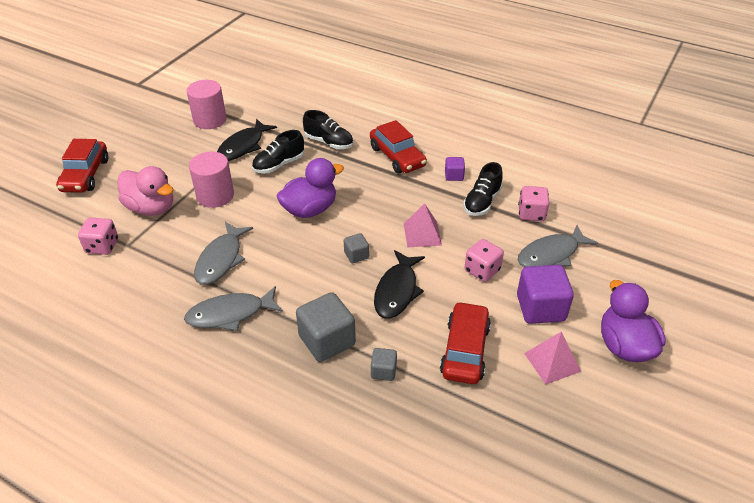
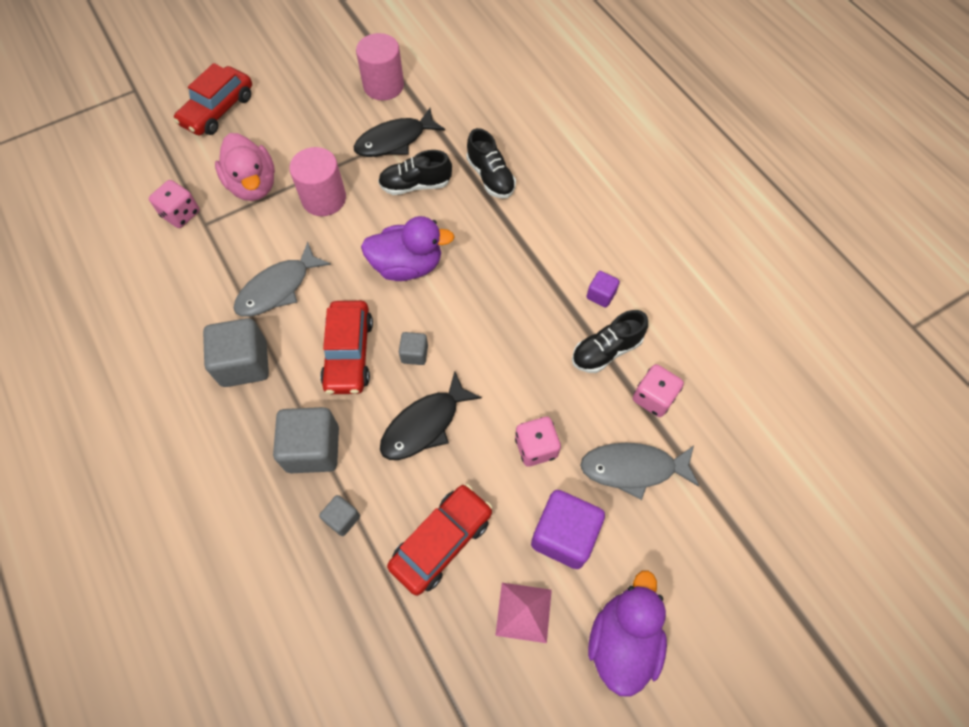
camera: 30 degrees right, 20 degrees up
(230, 314) = (244, 363): grey fish -> grey cube
(397, 157) = (554, 235): red car -> red car (349, 353)
(422, 234) = (505, 362): pink pyramid -> none

